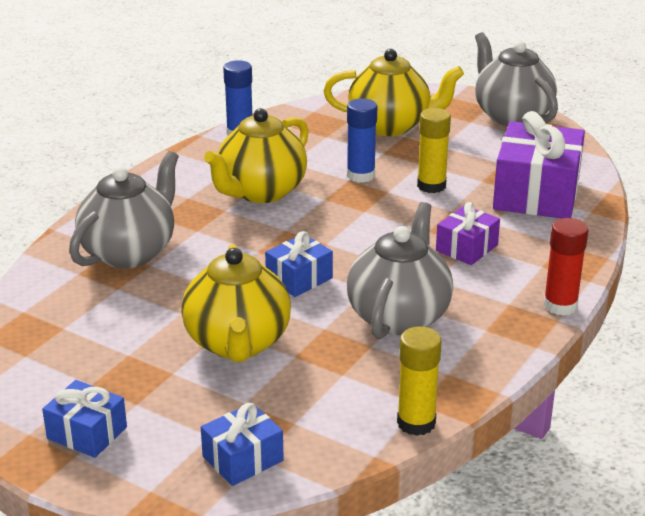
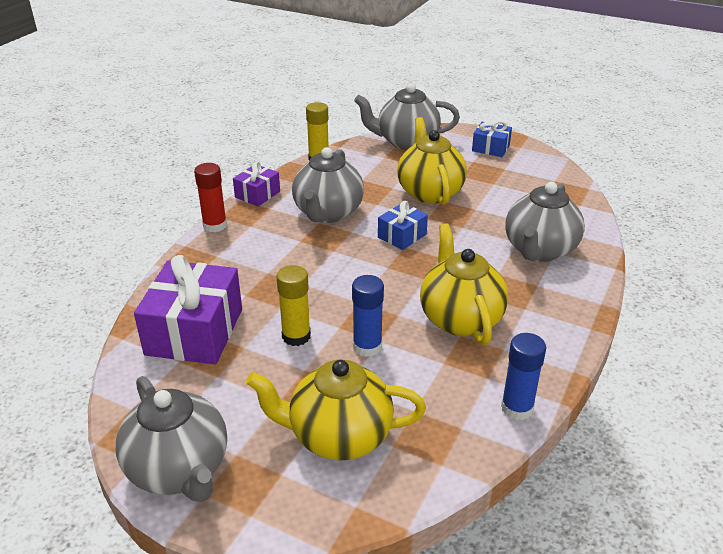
camera: 175 degrees right, 5 degrees up
(242, 458) = (406, 142): blue gift -> grey teapot
(261, 192) = (460, 318): yellow teapot -> yellow teapot turned 45 degrees counterclockwise
(466, 248) = (273, 268): purple gift -> purple gift (257, 194)

